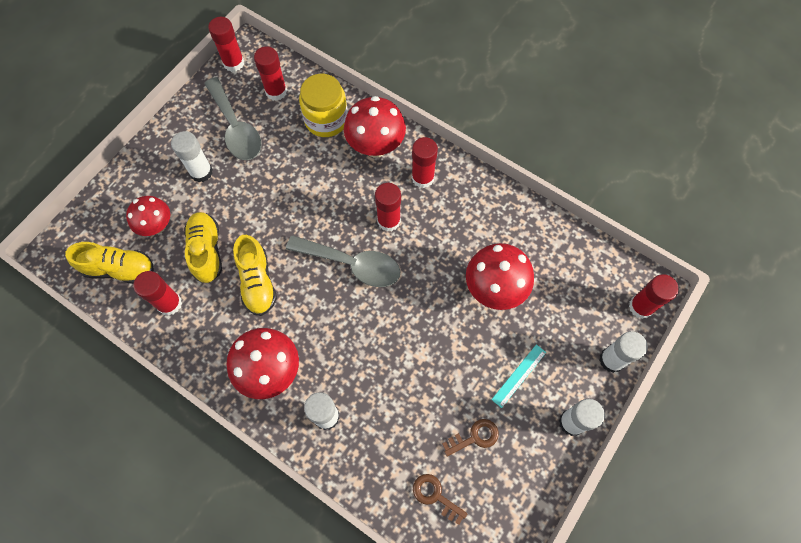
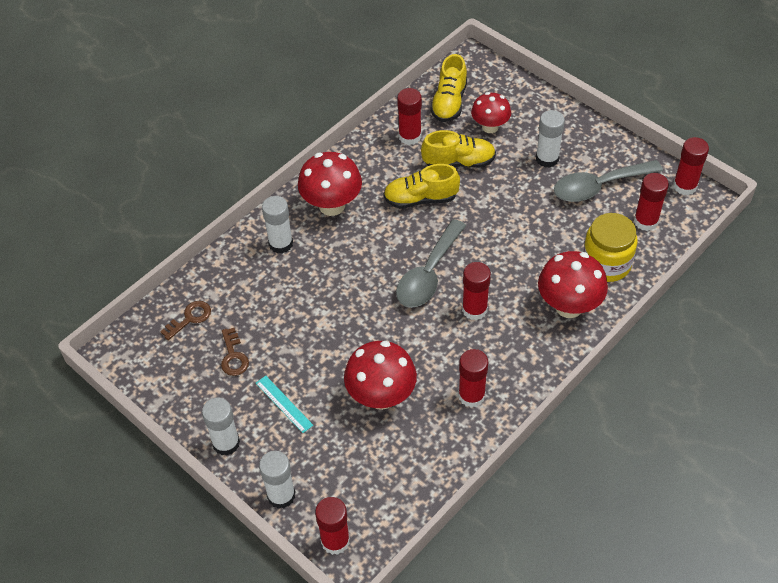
camera: 100 degrees right, 15 degrees down
(422, 178) = (524, 346): red glue stick -> red glue stick (471, 396)

